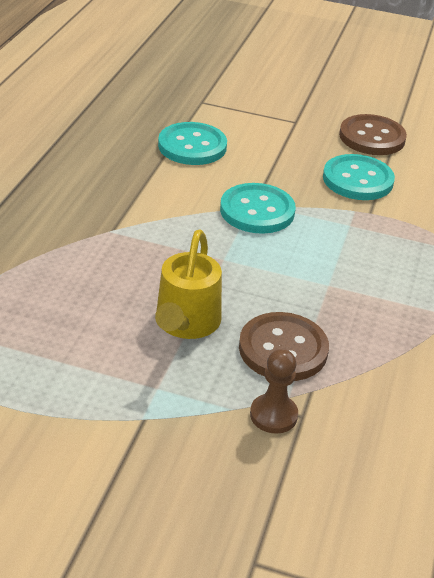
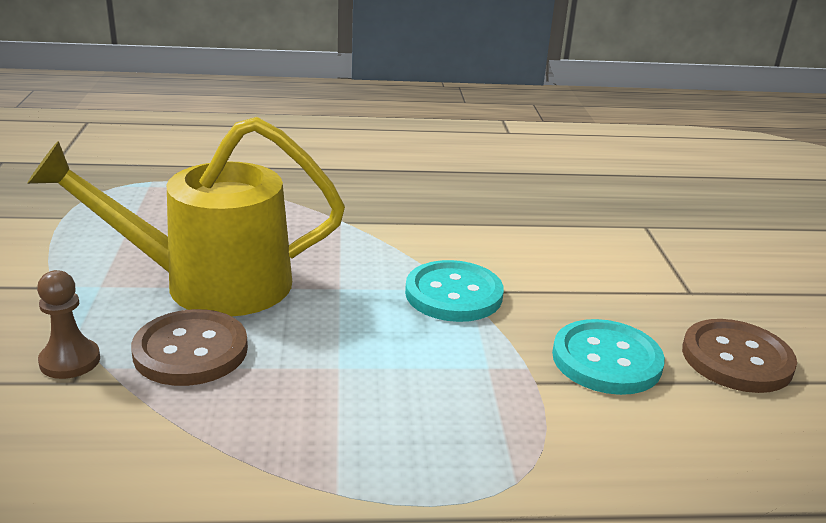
camera: 70 degrees right, 10 degrees down
(186, 324) = (209, 284): yellow watering can -> yellow watering can, size x1.63
(192, 146) = (543, 235): turquoise button -> none

